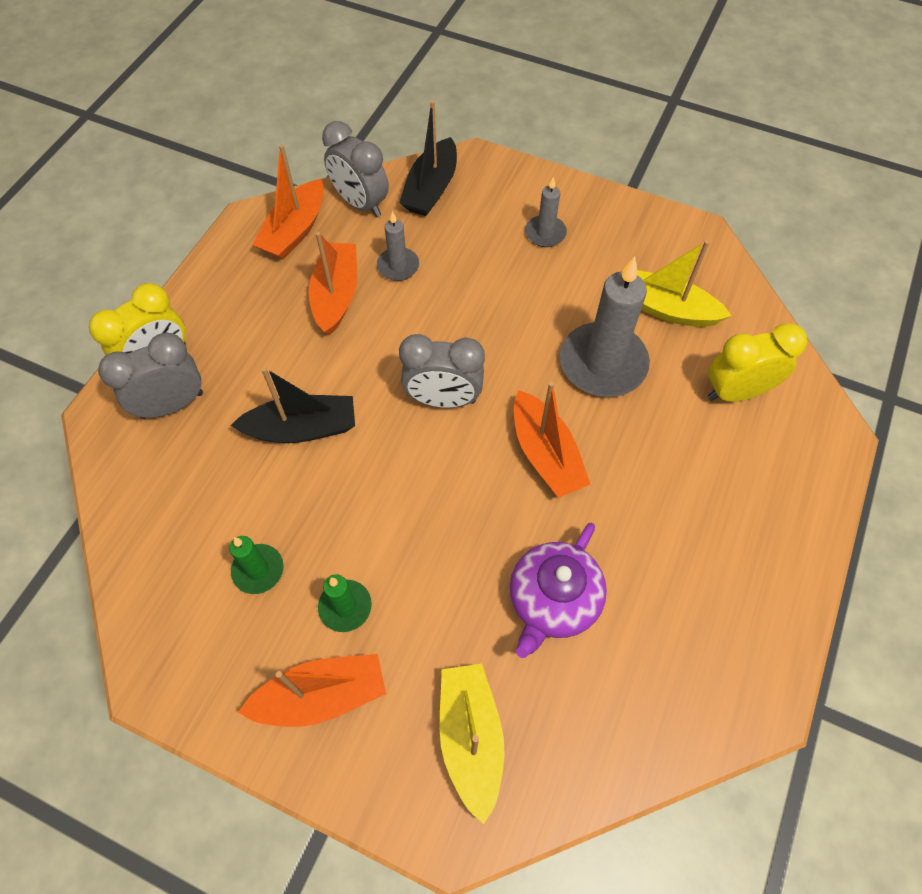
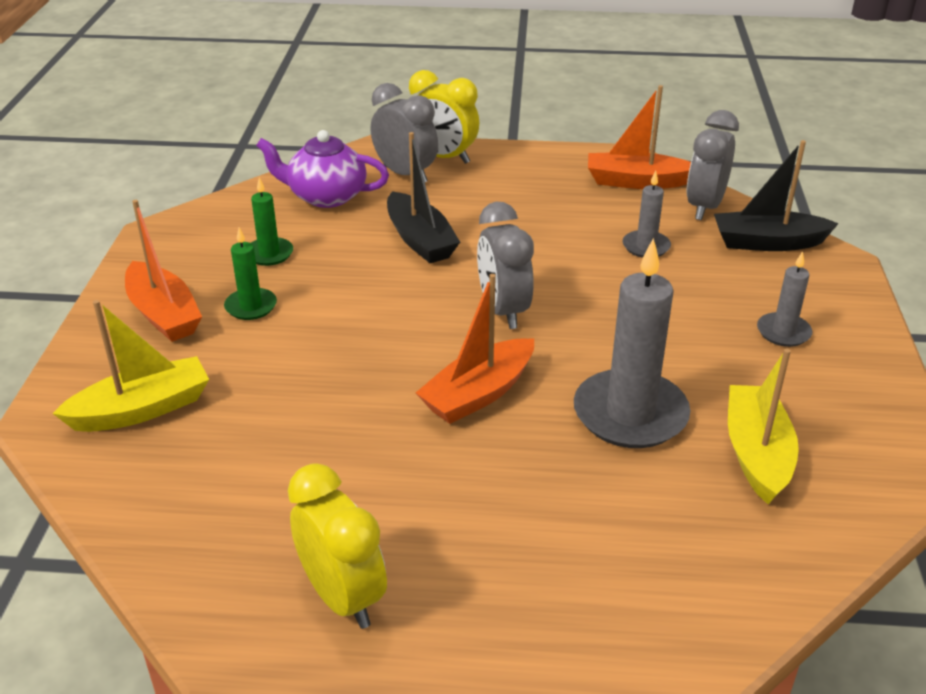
camera: 70 degrees right, 25 degrees down
(336, 295) = (580, 221): orange boat -> none
(553, 600) = (303, 435): purple teapot -> purple teapot (325, 196)
(736, 392) = (674, 544): yellow clock -> yellow clock (343, 597)

